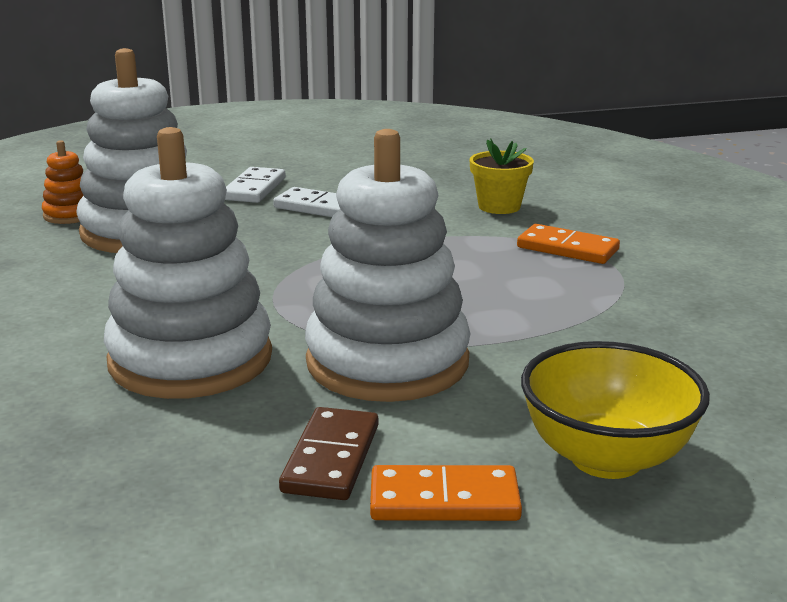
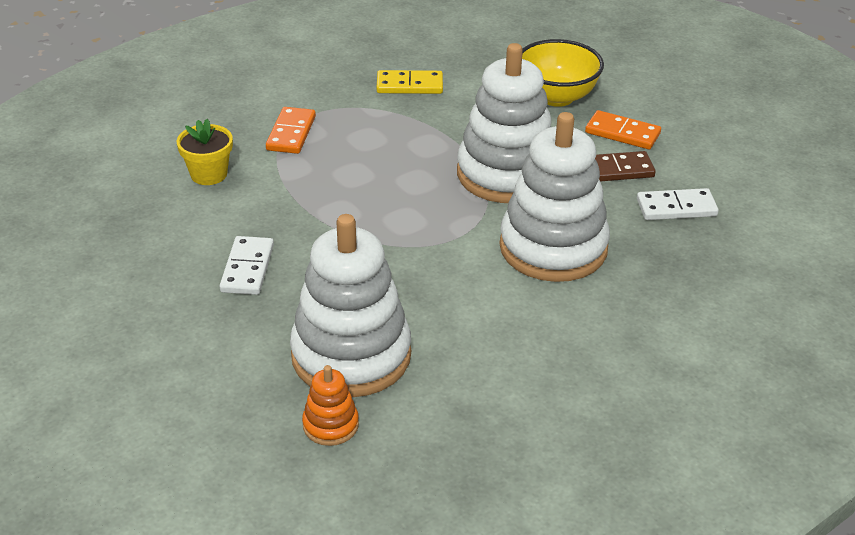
camera: 110 degrees left, 15 degrees up
(254, 189) = (207, 324): white domino -> white domino (676, 207)
(444, 500) = (622, 133): orange domino -> orange domino turned 45 degrees counterclockwise
(678, 334) = (409, 85): none -> yellow domino

